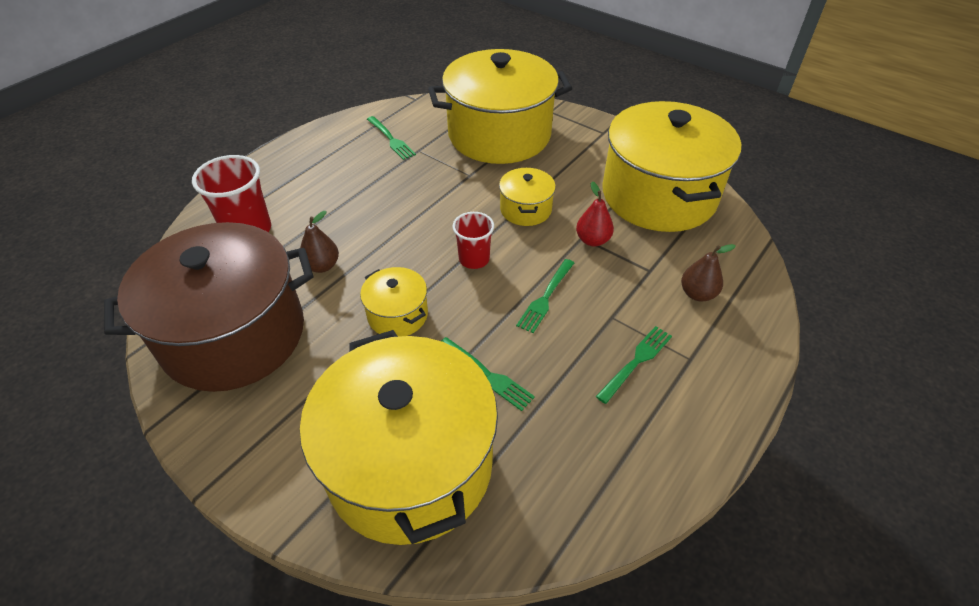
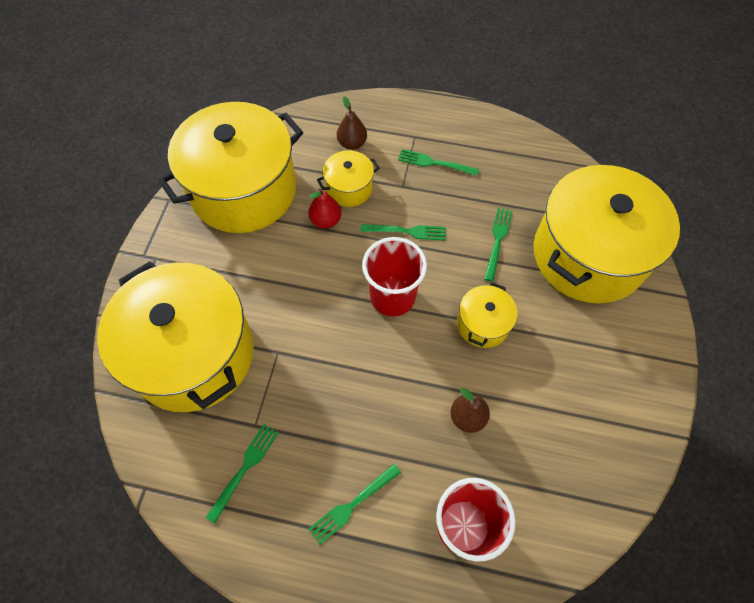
camera: 115 degrees left, 15 degrees up
(234, 335) = (578, 439): brown pot -> none
(319, 180) = (352, 505): none -> green fork
(474, 259) = (392, 297): red cup -> red cup, size x1.59
(525, 209) = (309, 282): yellow pot -> yellow pot (349, 188)

